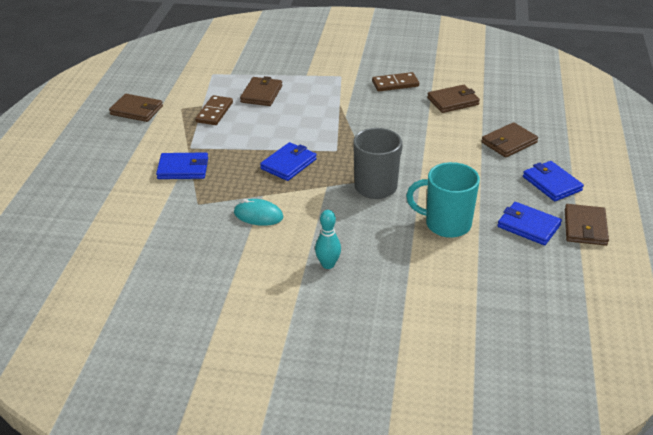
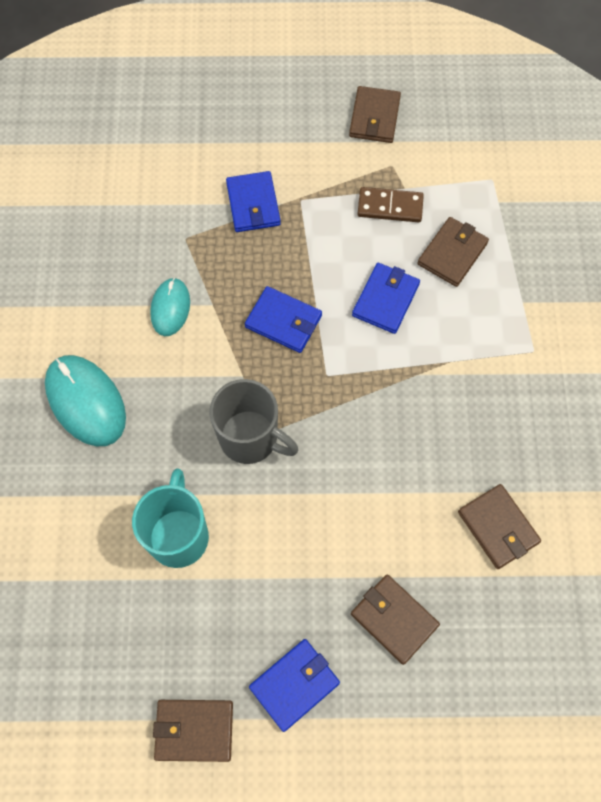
camera: 80 degrees right, 30 degrees up
(261, 94) = (452, 253): brown wallet -> brown wallet turned 60 degrees counterclockwise
(328, 264) = (86, 401): turquoise bowling pin -> turquoise mouse
(395, 84) = (529, 434): brown domino -> none
(528, 226) = (188, 647): blue wallet -> blue wallet (385, 300)

